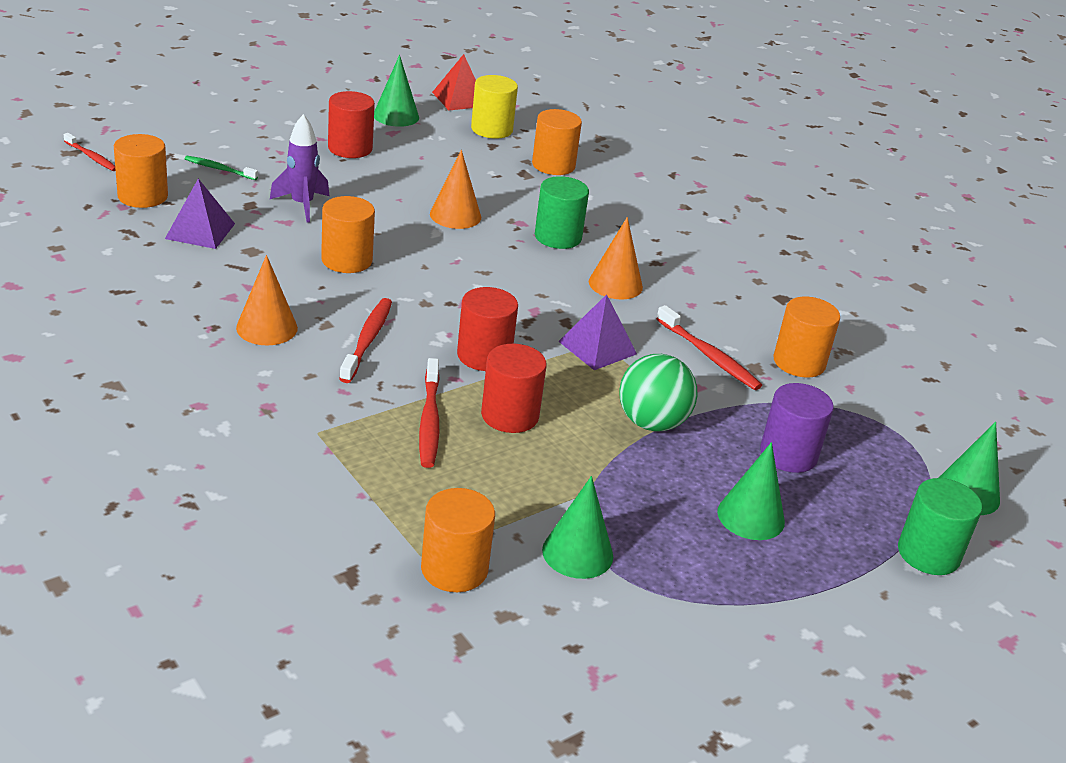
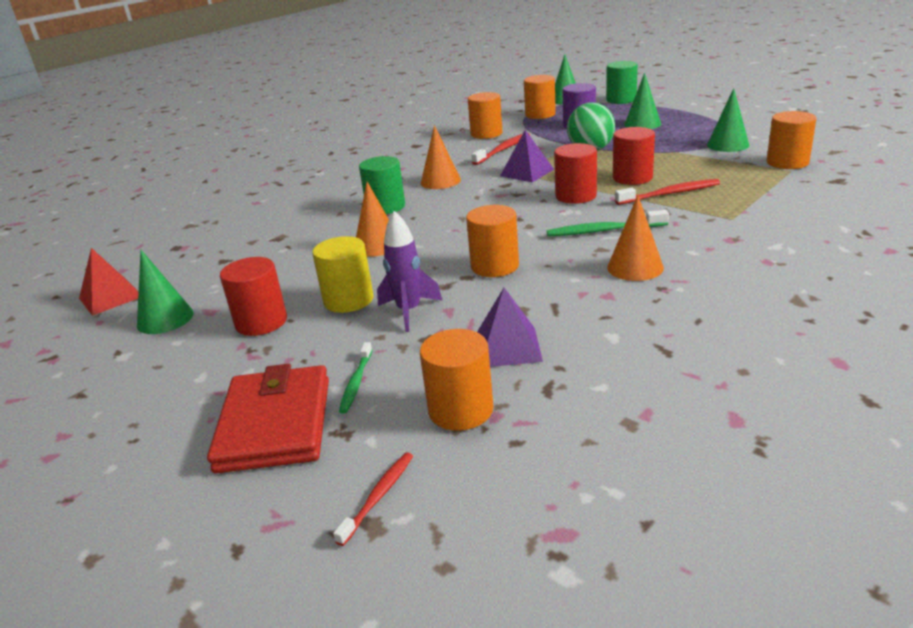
camera: 95 degrees left, 5 degrees down
(201, 138) = (275, 424): none -> red wallet
(367, 340) = (604, 231): red toothbrush -> green toothbrush
(491, 129) = (186, 267): yellow cylinder -> yellow cylinder (348, 300)
(553, 165) = (256, 230): orange cylinder -> orange cylinder (540, 114)

